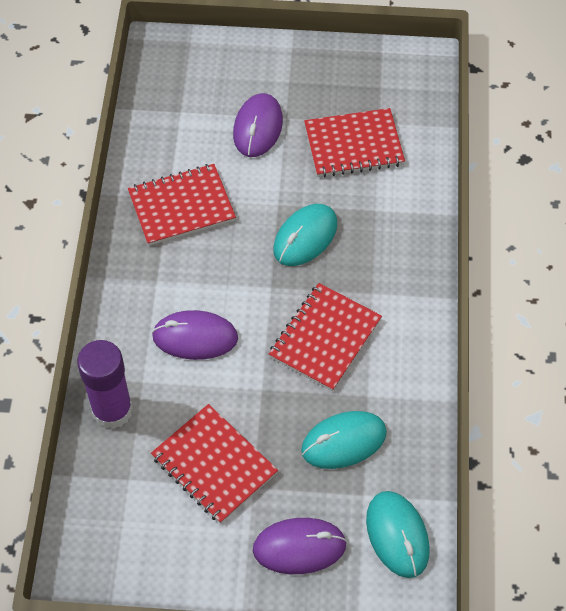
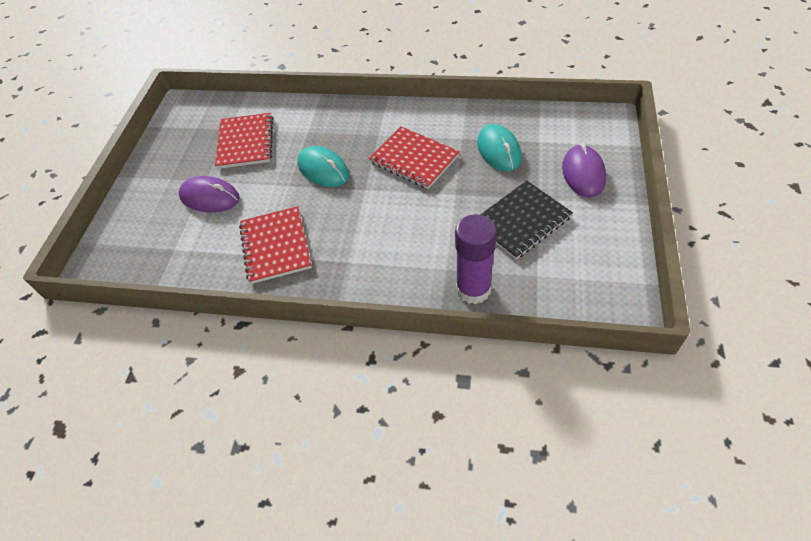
camera: 80 degrees left, 5 degrees down
(195, 337) = (406, 235): purple mouse -> none
(214, 465) = (521, 221): red notebook -> black notebook
(397, 535) = (567, 126): turquoise mouse -> none

